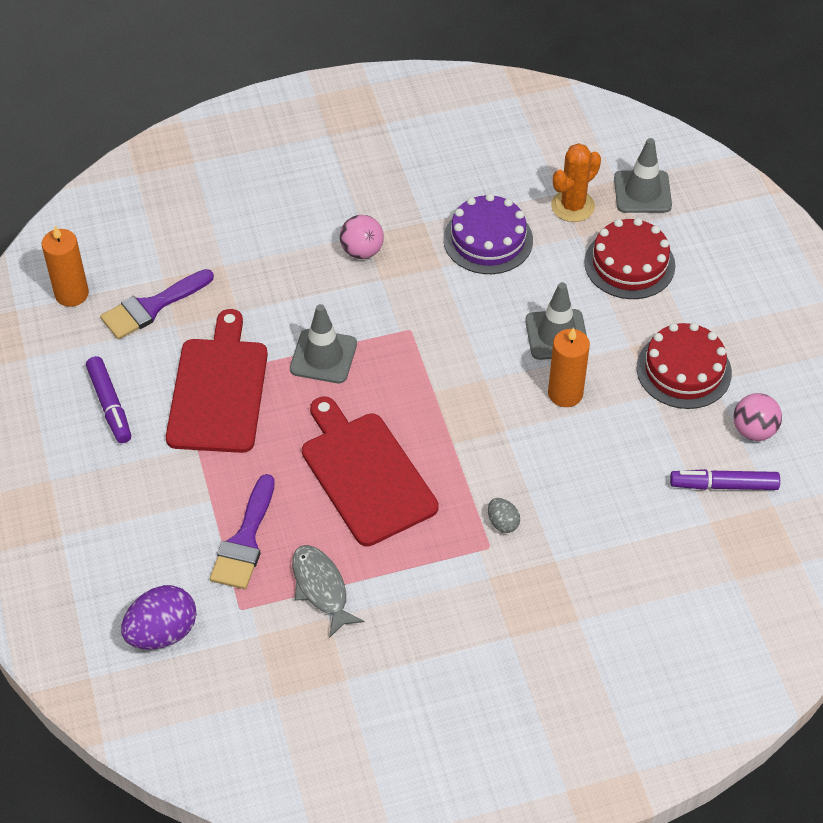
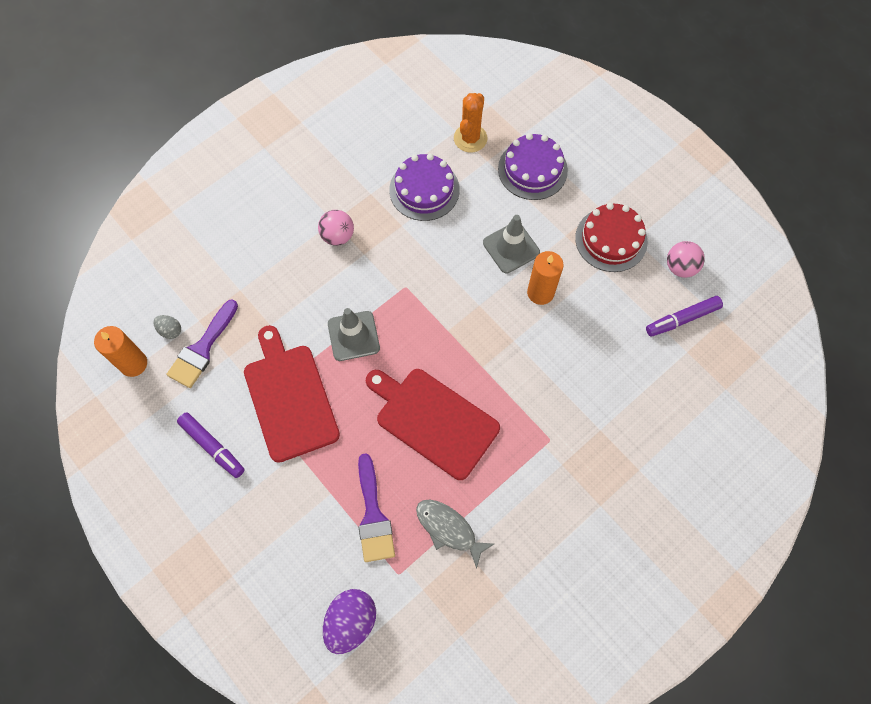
camera: 25 degrees left, 15 degrees up
(502, 523) = (549, 416): grey egg -> grey egg (170, 330)
(629, 264) = (532, 169): red cake -> purple cake
(642, 192) = (513, 108): grey traffic cone -> none

